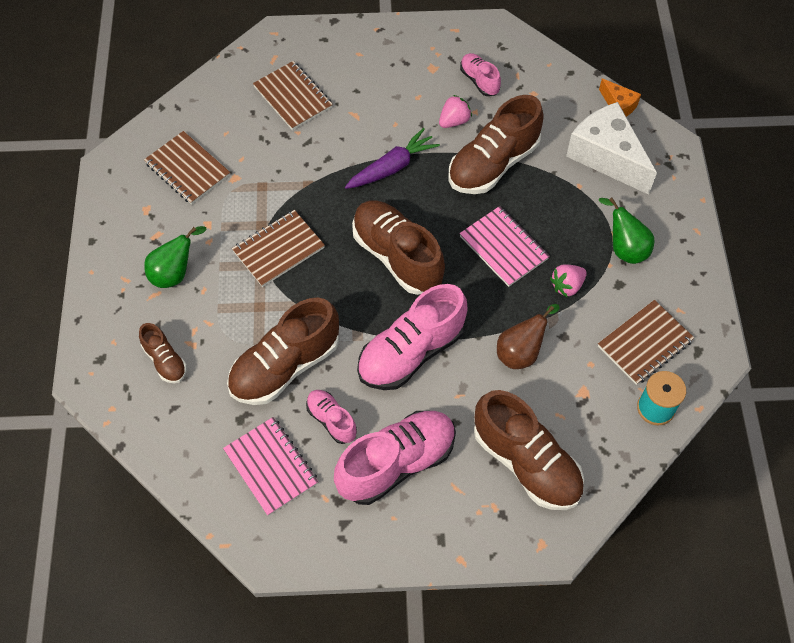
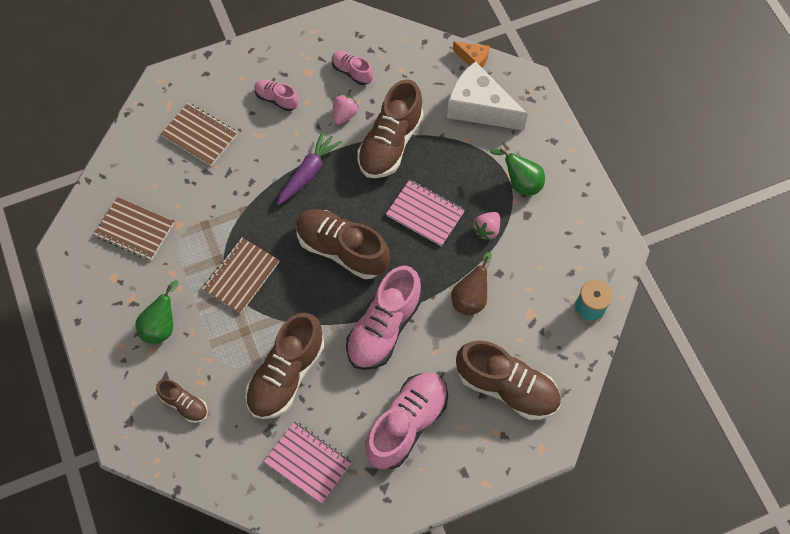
camera: 20 degrees left, 5 degrees up
(331, 420) = (341, 406): pink shoe -> pink shoe (277, 99)
(645, 344) = (563, 258): brown notebook -> none

